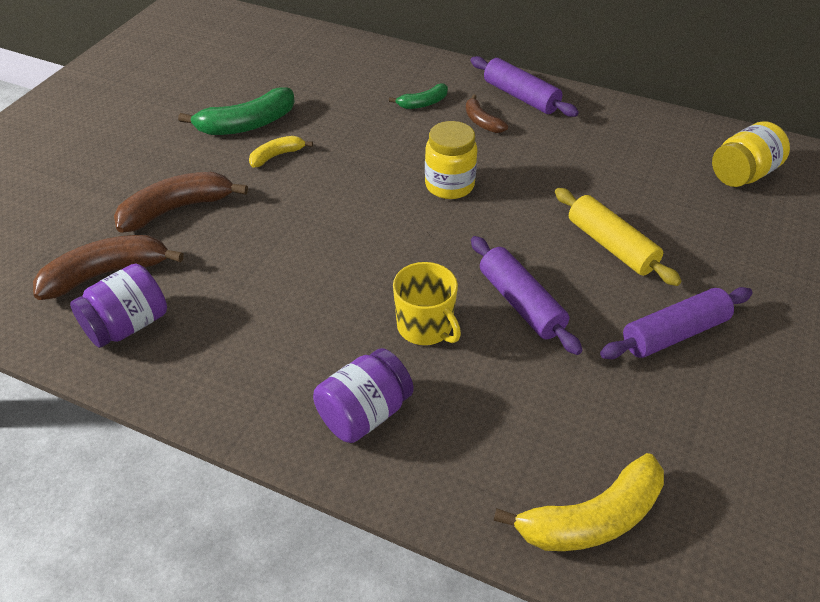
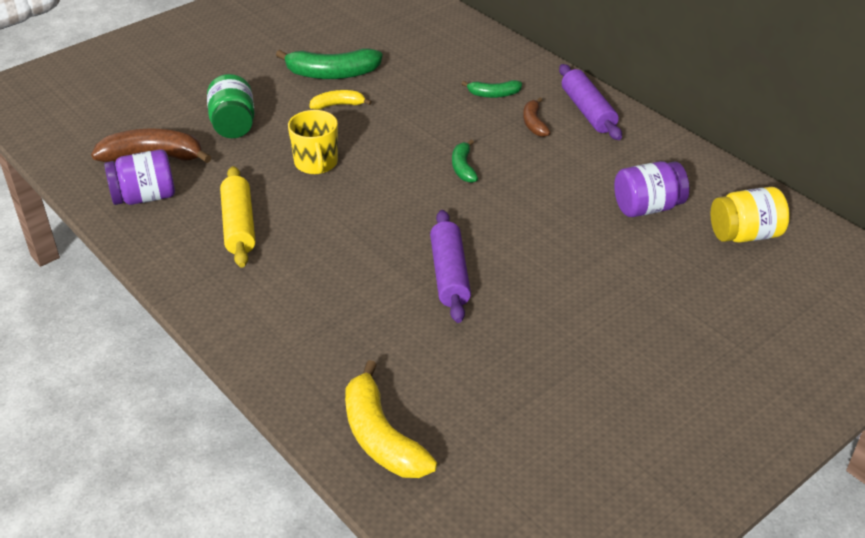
camera: 25 degrees right, 5 degrees down
(176, 209) = (233, 125): brown banana -> green jar
(364, 414) = (268, 310): purple jar -> purple jar (647, 207)
(425, 327) = (359, 267): yellow mug -> yellow mug (316, 163)
(449, 185) = (463, 167): yellow jar -> green banana
(592, 519) = (381, 437): yellow banana -> yellow banana turned 60 degrees clockwise
(611, 246) = (564, 255): yellow rolling pin -> yellow rolling pin (238, 225)
(674, 334) = (560, 338): purple rolling pin -> none

